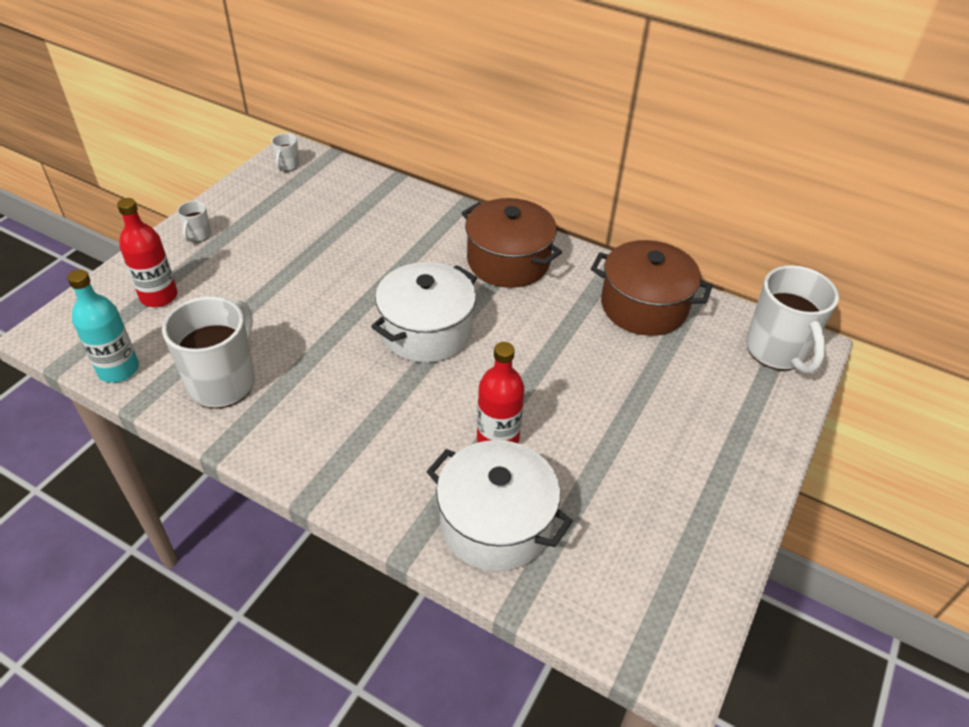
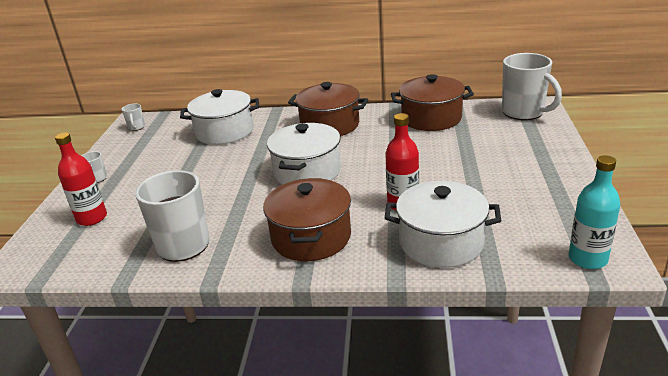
camera: 20 degrees left, 15 degrees down
(118, 369) = (91, 266): turquoise bottle -> turquoise bottle (587, 259)
(359, 440) = (311, 237): none -> brown pot
(379, 217) = (224, 132): none -> white pot

